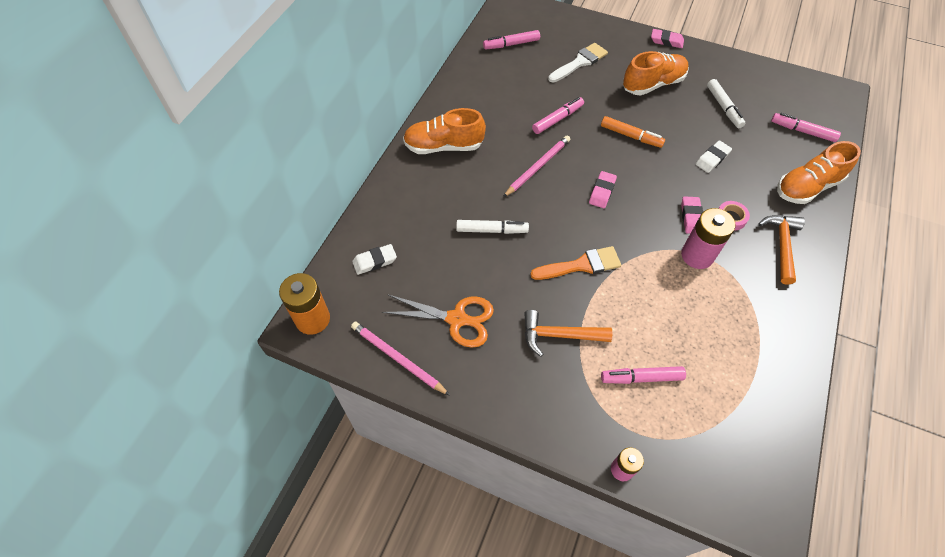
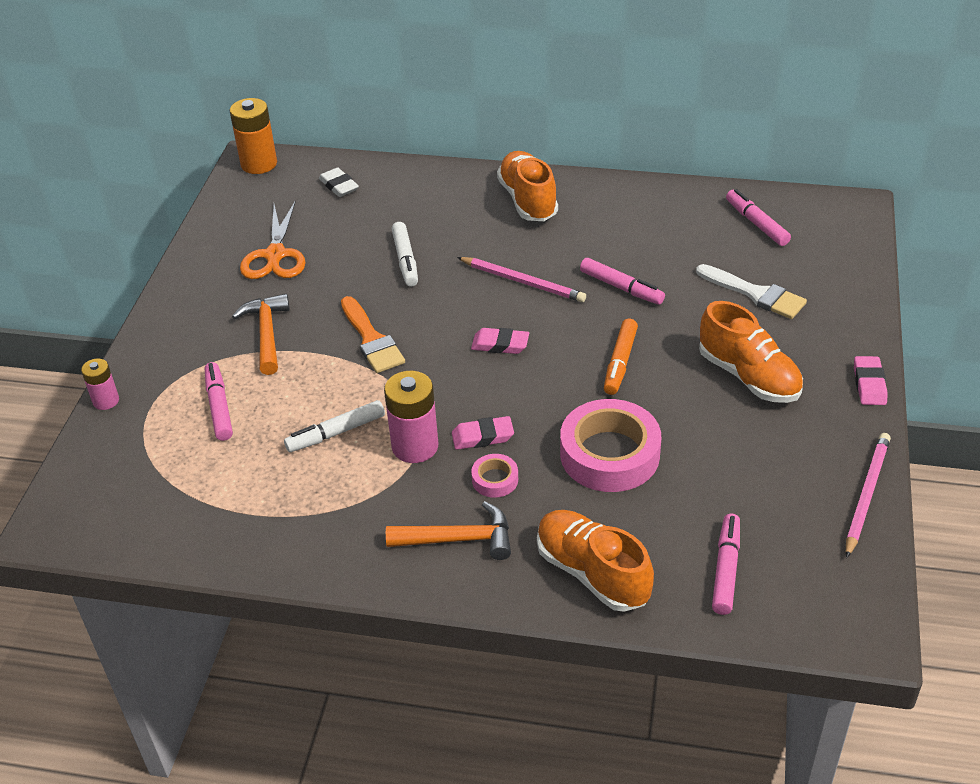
camera: 80 degrees right, 15 degrees down
(397, 358) = (221, 225): pink pencil -> pink pencil (866, 495)
(712, 159) = (609, 454): white eraser -> pink tape
(723, 107) = (736, 463): white marker -> white marker (336, 433)

